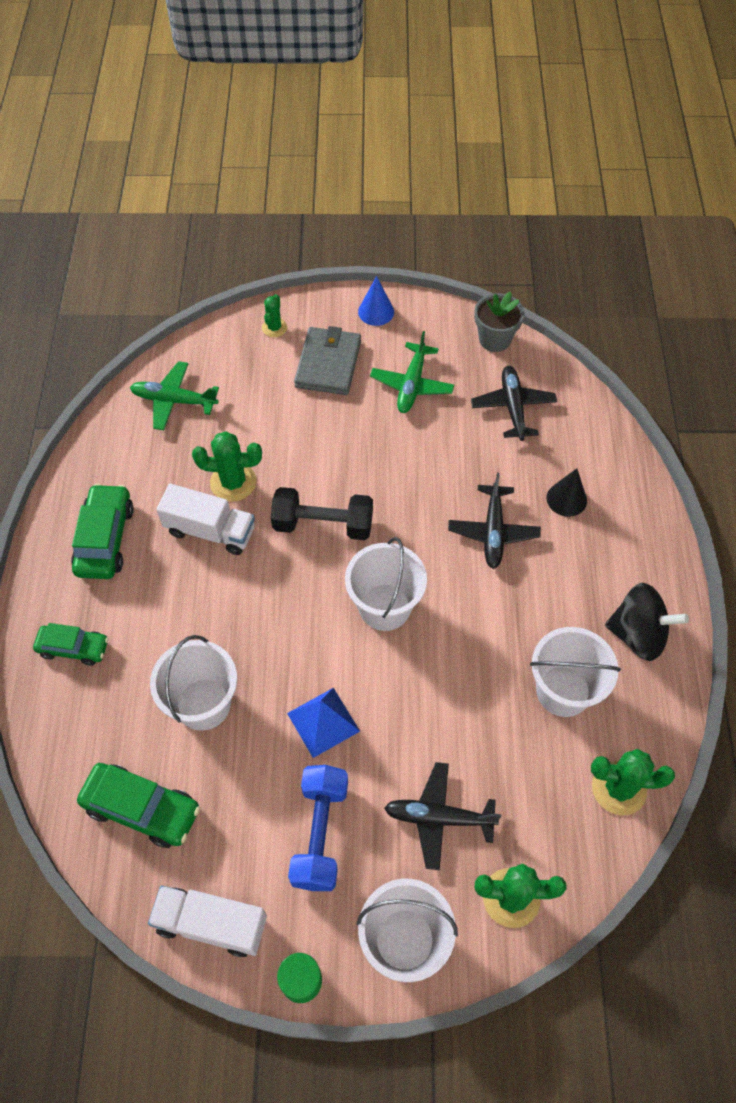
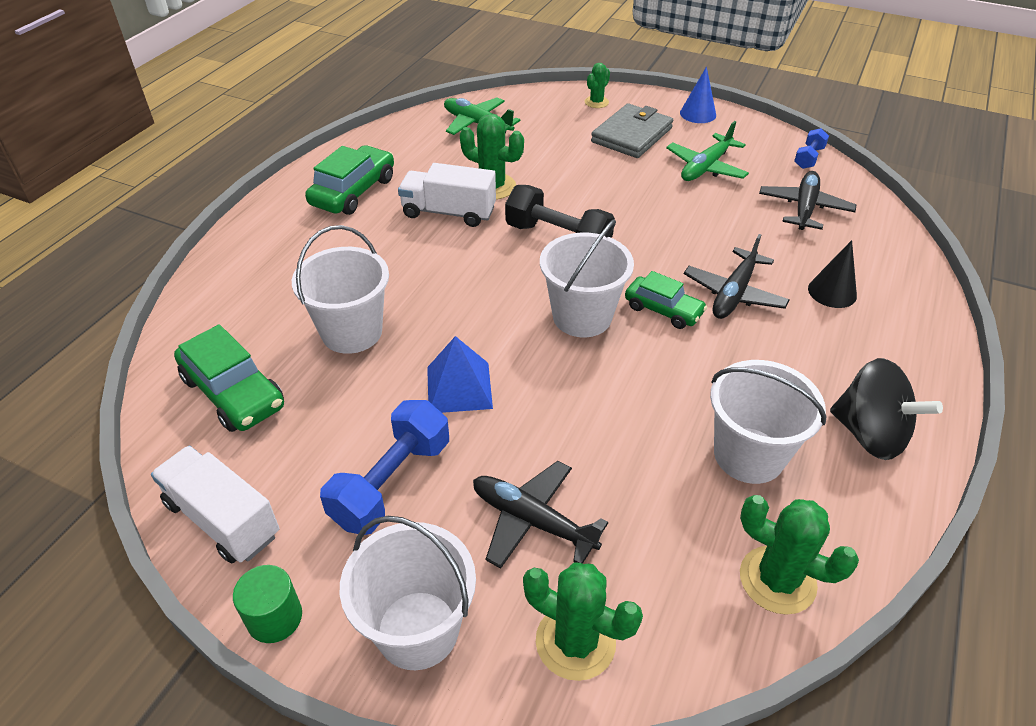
camera: 25 degrees right, 15 degrees down
(73, 648) = (269, 254): green car -> green car (663, 310)
(210, 531) = (449, 212): white truck -> white truck turned 150 degrees clockwise
(494, 339) = (808, 158): grey flower pot -> blue dumbbell

